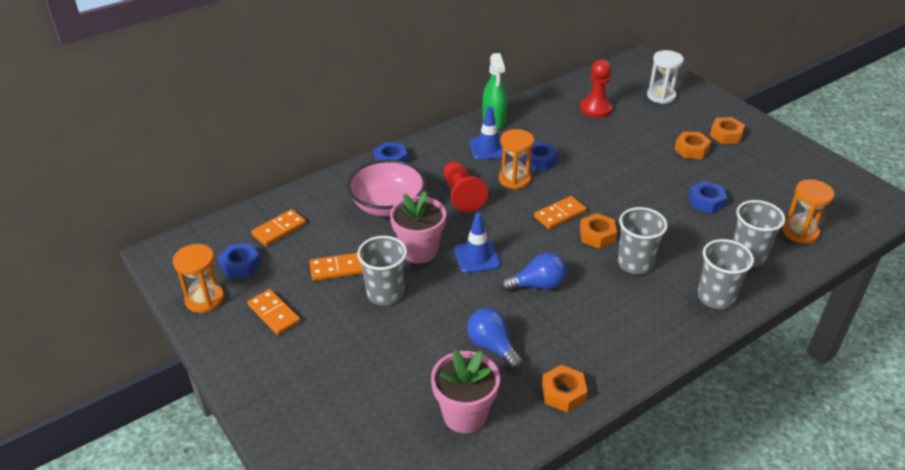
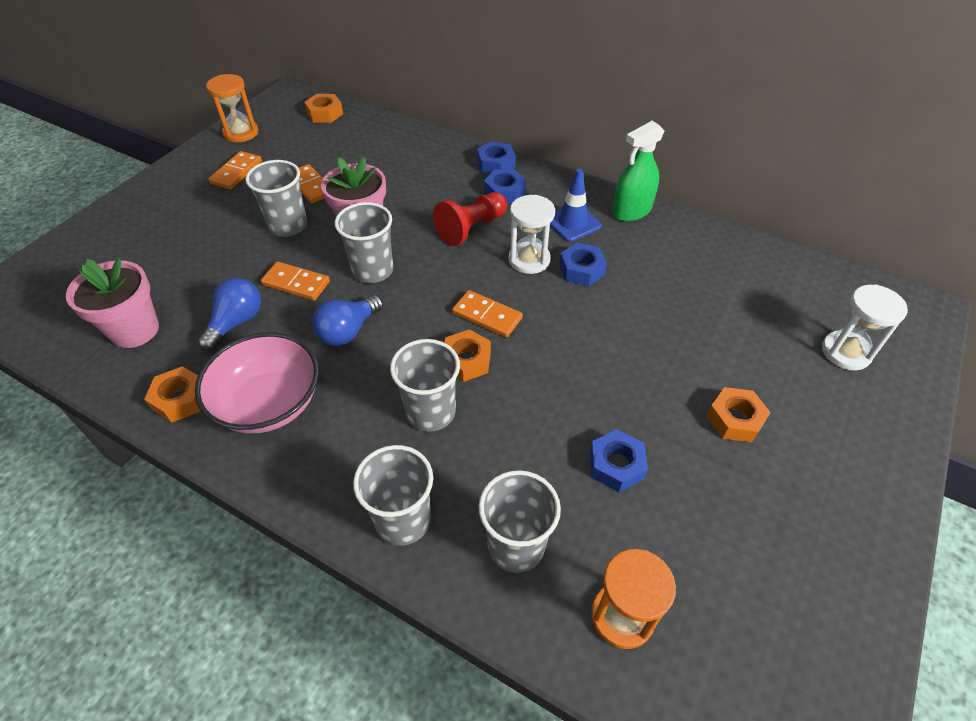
camera: 65 degrees right, 10 degrees up
(240, 265) = (291, 134): blue nut -> blue nut (504, 192)
(279, 229) = (348, 137): orange domino -> orange domino (296, 283)
(387, 206) = (421, 185): pink bowl -> pink bowl (269, 403)
(477, 257) = (373, 270): blue traffic cone -> grey cup
(514, 179) = (529, 260): orange hourglass -> white hourglass
(537, 285) = (348, 331): blue light bulb -> blue light bulb turned 75 degrees clockwise
(596, 109) = (742, 291): red pawn -> none
(726, 135) = (815, 457): orange nut -> orange nut (325, 113)

